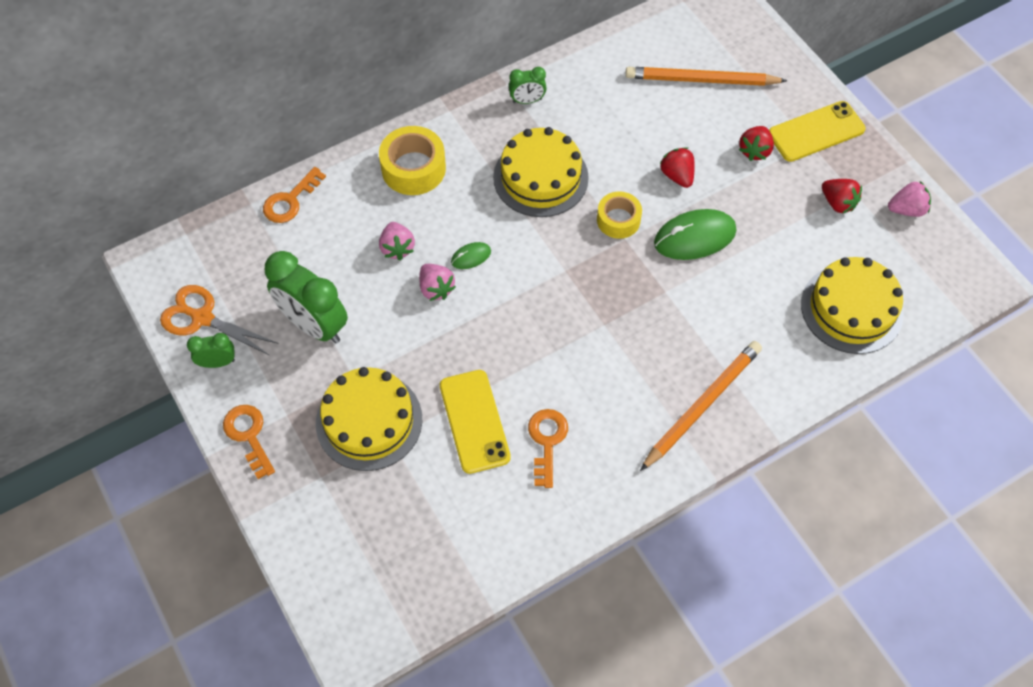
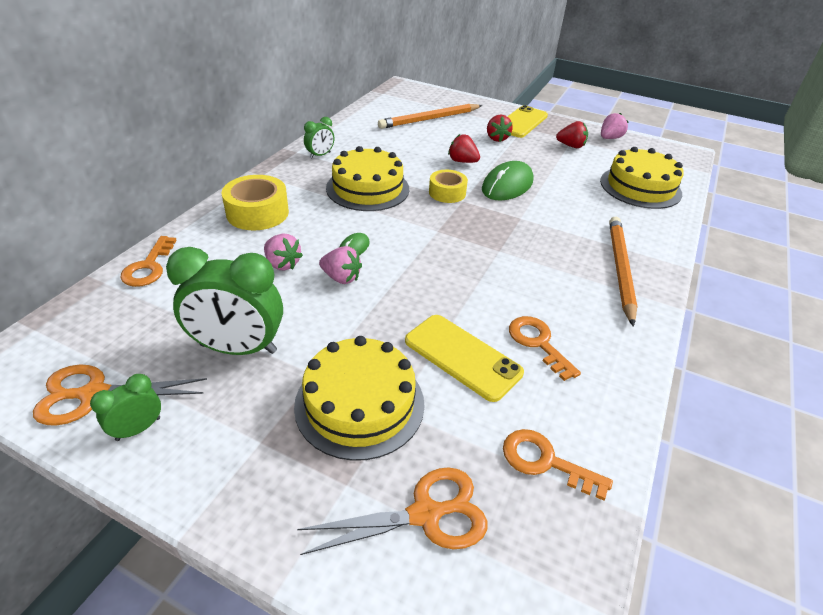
camera: 35 degrees left, 20 degrees down
(248, 435) = (224, 486): orange key -> orange key (544, 461)
(355, 525) = (425, 514): none -> orange scissors

